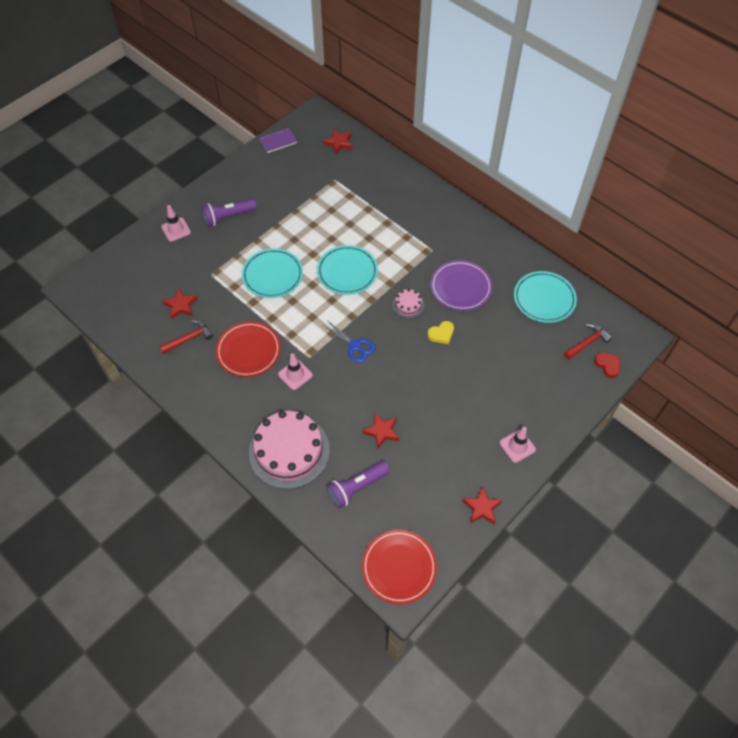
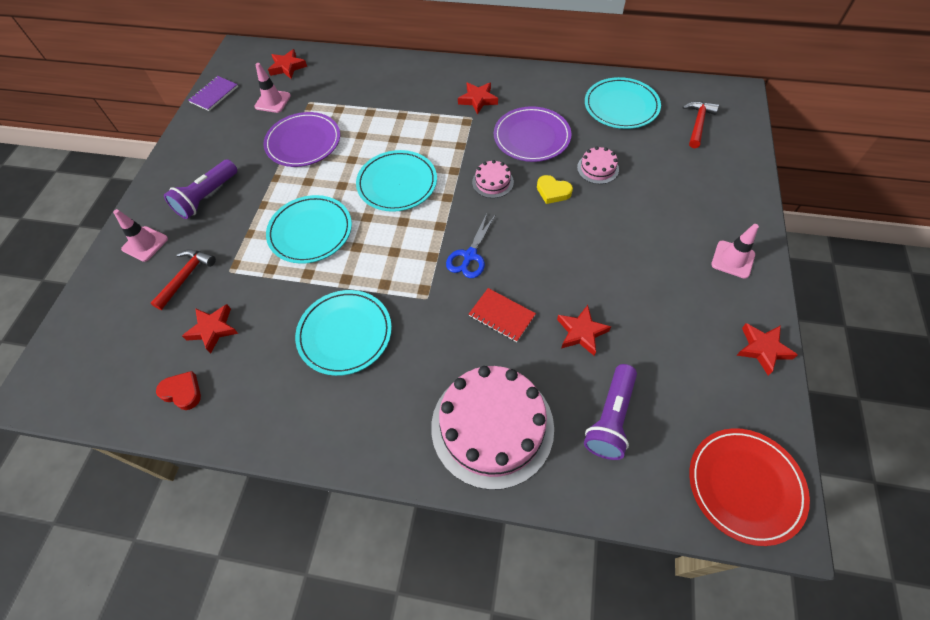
camera: 30 degrees left, 0 degrees up
(189, 338) = (253, 363): red hammer -> red hammer (186, 277)
(248, 351) = (345, 334): red plate -> turquoise plate
(295, 374) = (426, 328): pink traffic cone -> pink traffic cone (273, 101)
(310, 209) = (303, 142): none -> purple plate
(343, 394) = (501, 316): none -> red notebook
(354, 346) = (470, 256): blue scissors -> blue scissors turned 105 degrees clockwise
(441, 334) = (553, 192): yellow heart -> yellow heart turned 90 degrees clockwise
(447, 239) = (478, 100): none -> red star
(485, 335) = (597, 168): none -> pink cake
(608, 365) = (736, 134): red heart -> red heart (182, 392)

